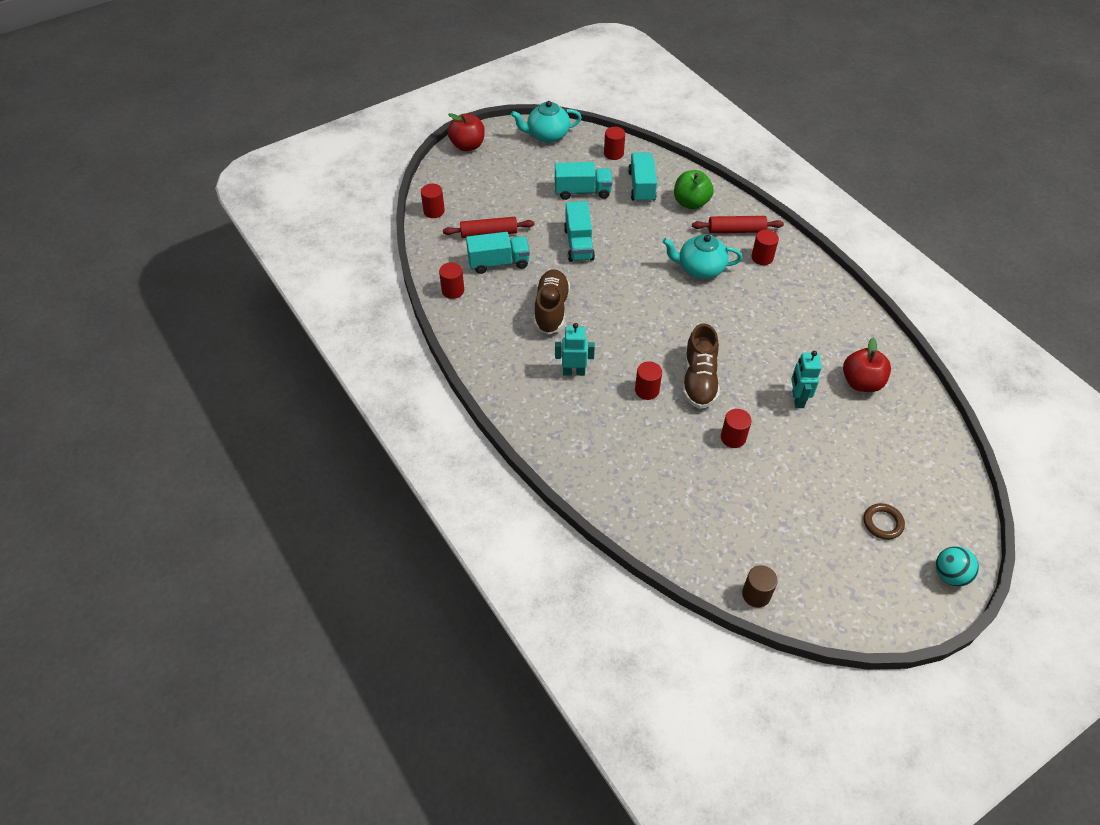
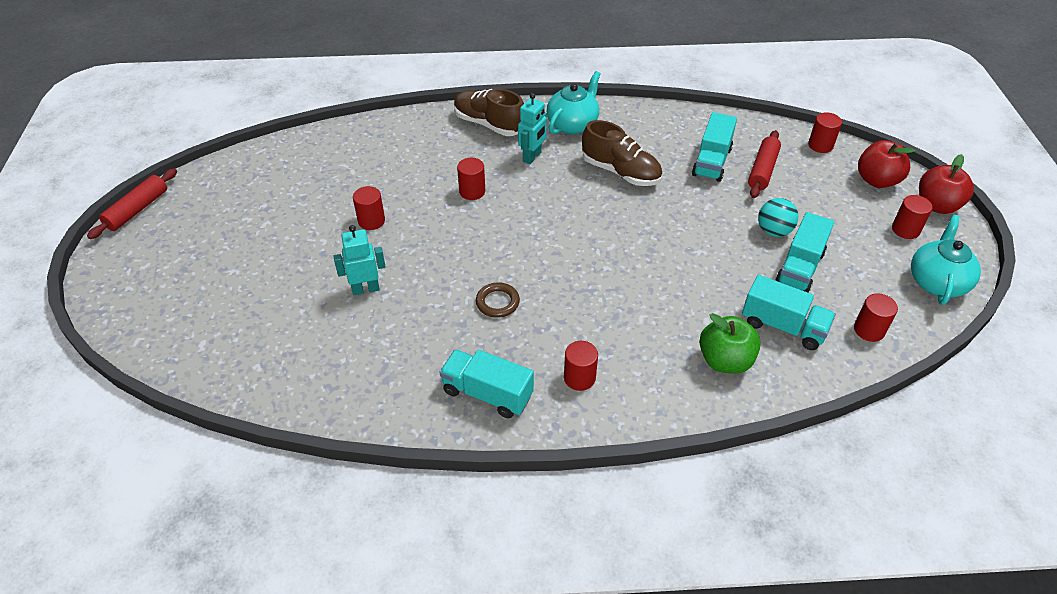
camera: 120 degrees right, 5 degrees down
(453, 290) = (690, 122): red cylinder -> red cylinder (905, 230)
(578, 244) = (706, 227): turquoise truck -> turquoise truck (487, 393)
(699, 380) = (452, 231): brown shoe -> brown shoe (489, 124)
(700, 268) = (601, 308): turquoise teapot -> turquoise teapot (573, 124)
(736, 230) = (644, 379): red rolling pin -> red rolling pin (137, 210)
(756, 594) = (235, 163): brown cylinder -> none
(797, 399) = (365, 289): turquoise robot -> turquoise robot turned 45 degrees counterclockwise
(861, 382) = (334, 354): red apple -> red apple (877, 180)
(882, 523) = (195, 270): brown ring -> brown ring (497, 302)
(950, 575) = (109, 283): turquoise ball -> turquoise ball (773, 231)

